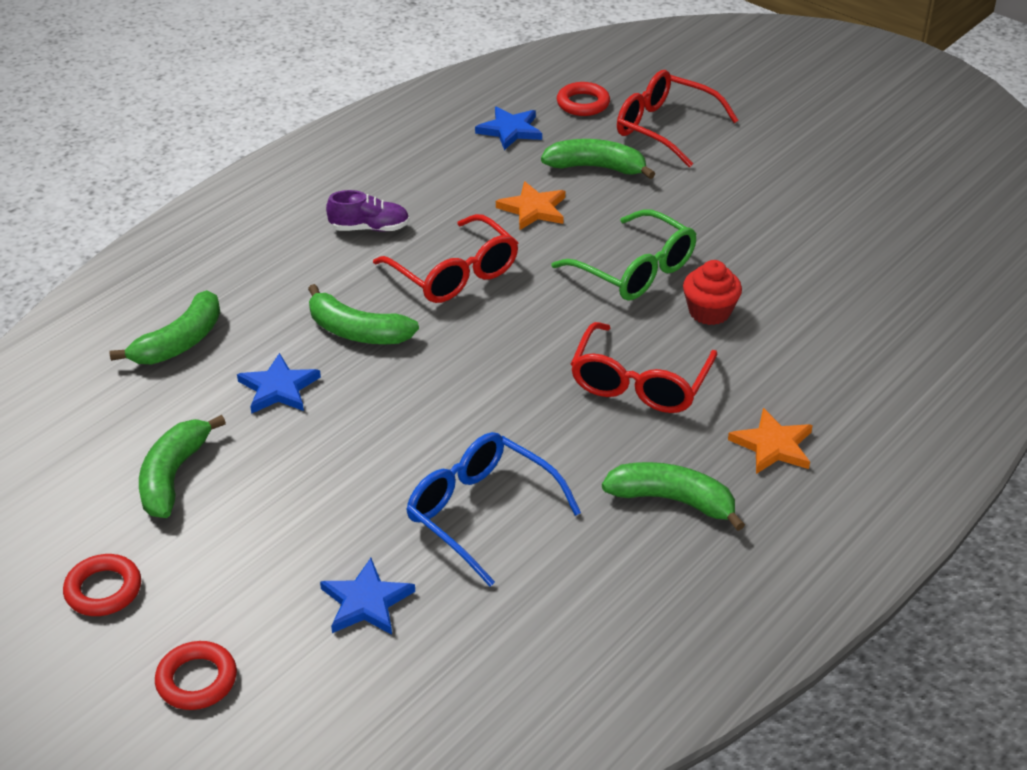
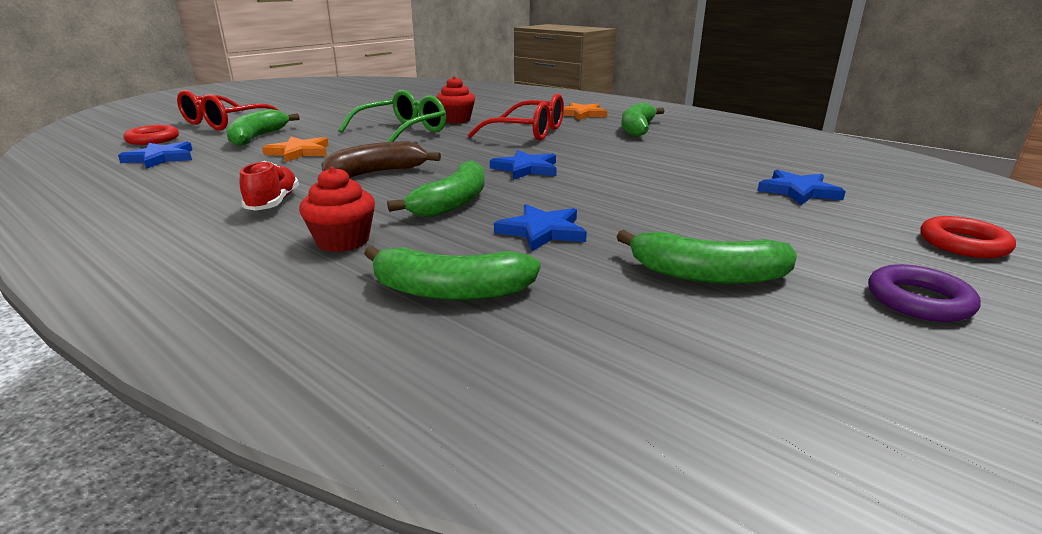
camera: 90 degrees left, 15 degrees down
(103, 590) = (918, 300): red ring -> purple ring
(180, 342) = (450, 291): green banana -> green banana turned 150 degrees clockwise
(276, 281) = (343, 241): none -> red cupcake
(369, 228) = (273, 203): purple shoe -> red shoe
(454, 273) = (377, 173): red glasses -> brown banana
(466, 380) = (526, 168): none -> blue star
(481, 513) = (677, 164): blue glasses -> none

